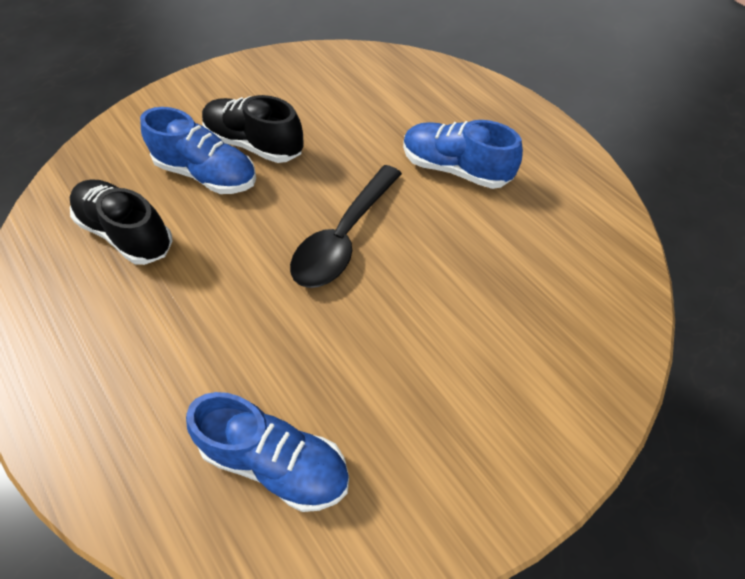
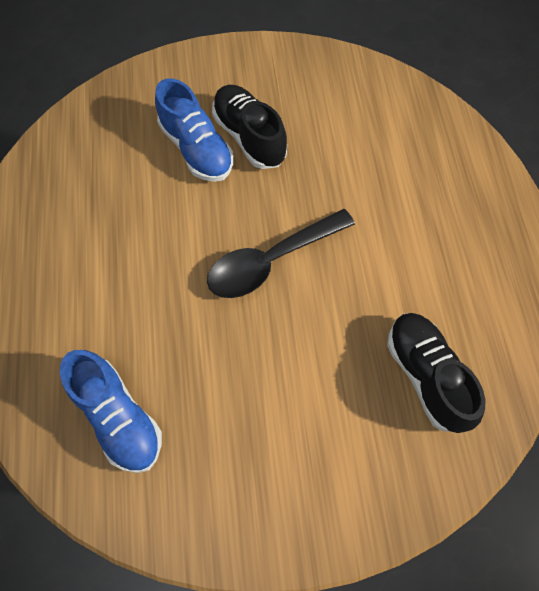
camera: 30 degrees right, 10 degrees up
(126, 233) = (111, 176): black shoe -> black shoe (426, 375)
(455, 169) = (407, 240): blue shoe -> none

